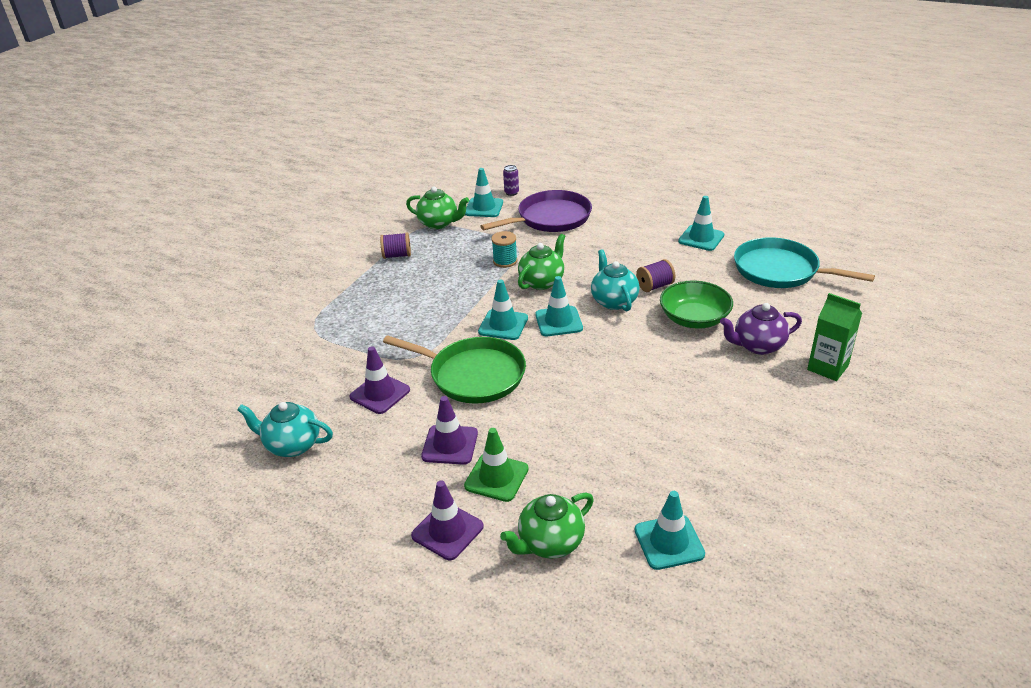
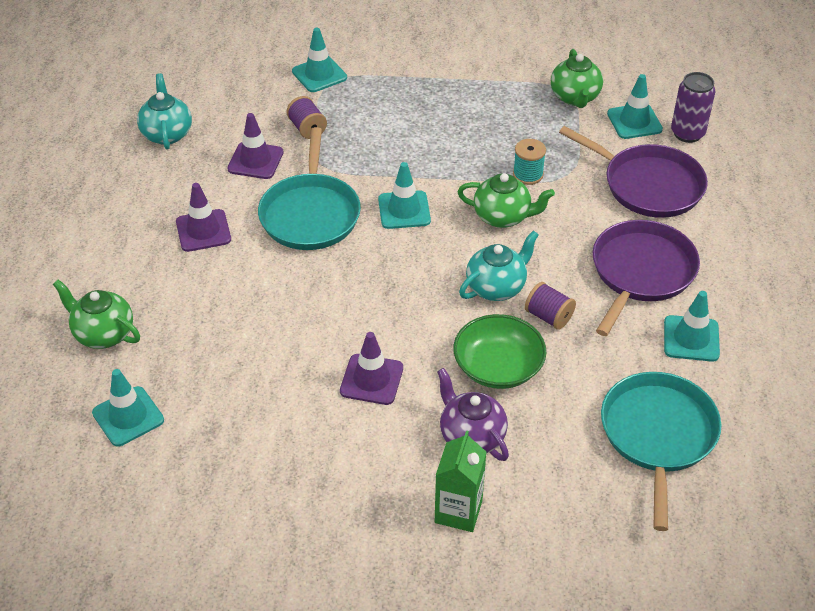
camera: 65 degrees right, 10 degrees up
(397, 255) = (489, 89): purple spool -> purple spool (307, 128)
(447, 531) = (97, 264): purple traffic cone -> purple traffic cone (371, 379)
(473, 375) = (310, 214): green pan -> turquoise pan
(496, 477) = (172, 275): green traffic cone -> none
(511, 193) = (687, 133): purple can -> purple can, size x1.72
(558, 321) = (432, 251): turquoise traffic cone -> turquoise traffic cone (319, 74)
(632, 241) = (641, 272): none -> purple pan

